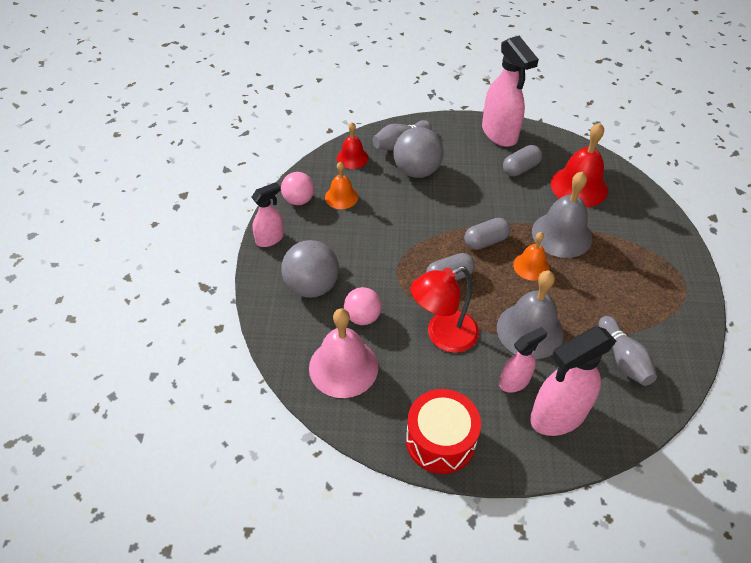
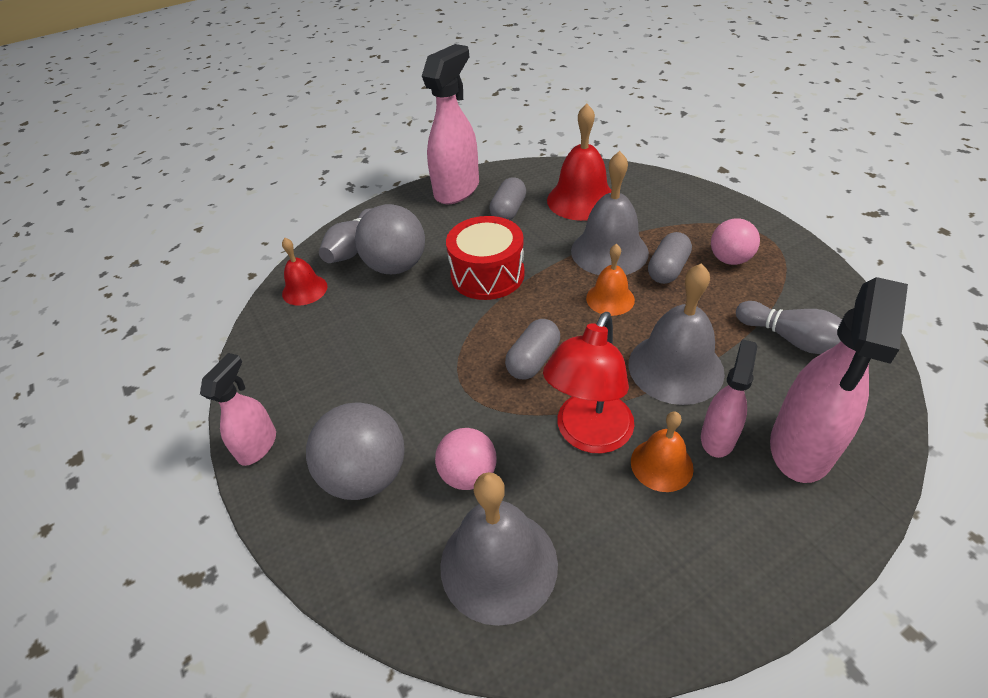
camera: 30 degrees left, 5 degrees down
(298, 200) = (266, 373): pink ball -> pink ball (729, 259)
(341, 197) = (323, 340): orange bell -> orange bell (661, 464)
(343, 367) = (498, 564): pink bell -> grey bell
(440, 440) = (711, 580): red drum -> red drum (487, 275)
(485, 241) = (538, 299): grey capsule -> grey capsule (667, 269)
(499, 134) = (457, 190): pink spray bottle -> pink spray bottle turned 90 degrees counterclockwise

